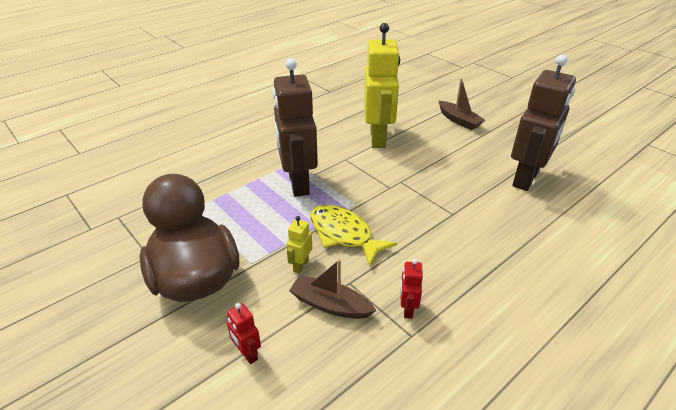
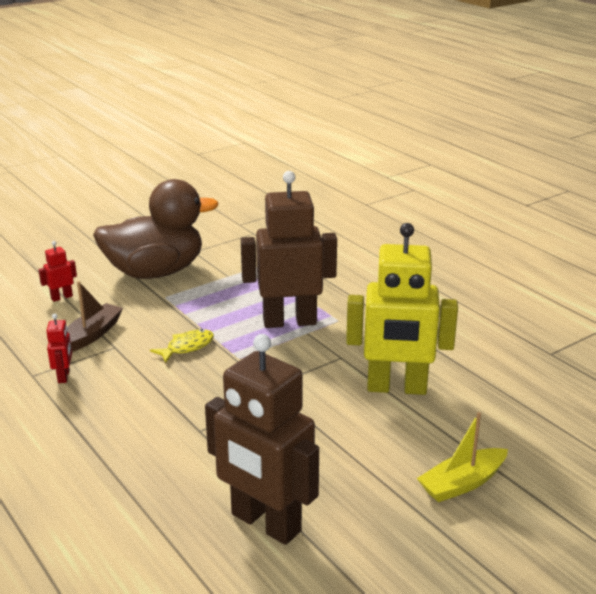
camera: 95 degrees right, 10 degrees down
(300, 265) = (150, 321): yellow robot -> none
(344, 234) = (187, 347): yellow fish -> yellow fish, size x0.61
(407, 309) = (64, 376): red robot -> red robot turned 75 degrees clockwise
(459, 120) = (462, 483): brown boat -> yellow boat

